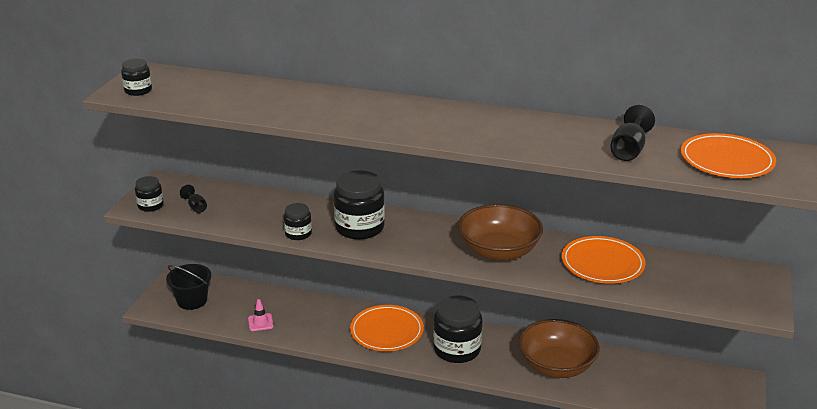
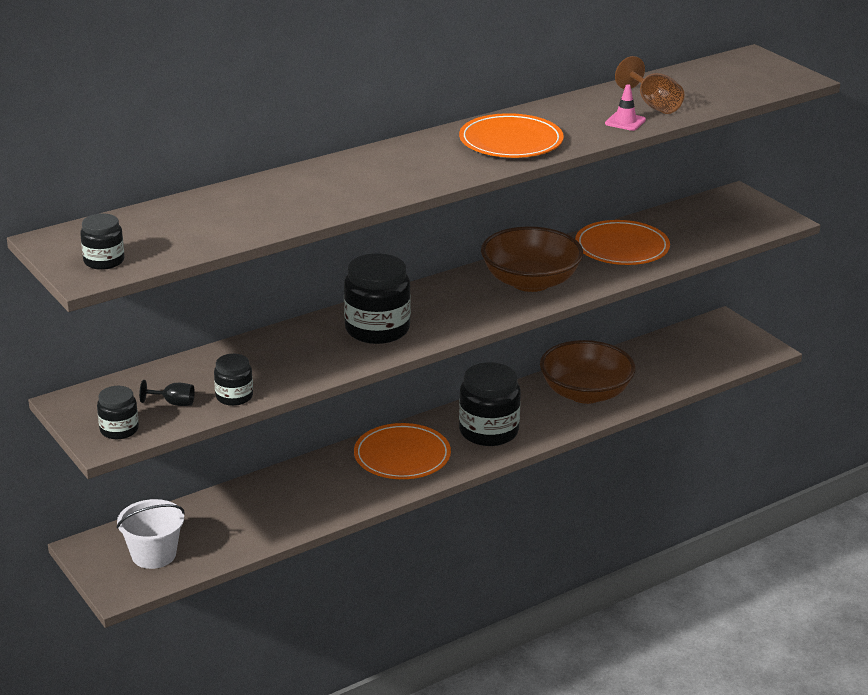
camera: 50 degrees left, 0 degrees up
(192, 300) = (154, 555): black bucket -> white bucket
(260, 322) = (269, 526): pink traffic cone -> pink traffic cone (625, 122)
(298, 234) = (333, 366): black jar -> black jar (234, 396)
(628, 150) = (653, 104): black goblet -> brown goblet
(726, 160) = (727, 81): orange plate -> orange plate (511, 141)

